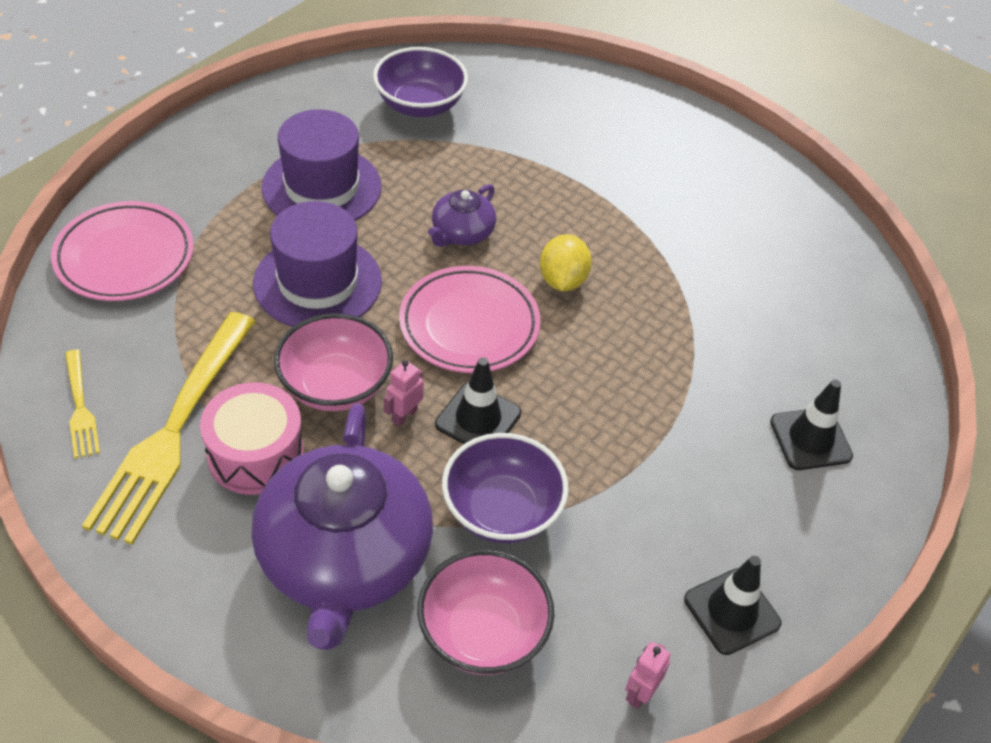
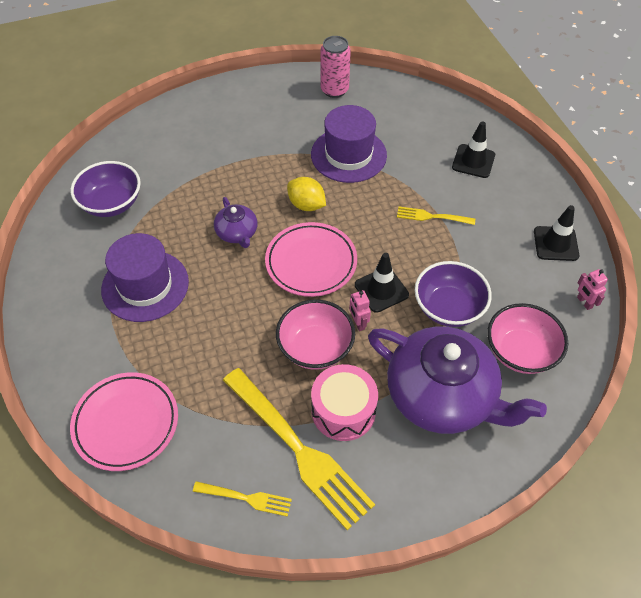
camera: 55 degrees left, 5 degrees up
(317, 282) = (226, 322): purple hat -> purple hat (348, 155)
(655, 428) = (432, 217): none -> yellow fork
(798, 224) = (334, 90): none -> pink can

